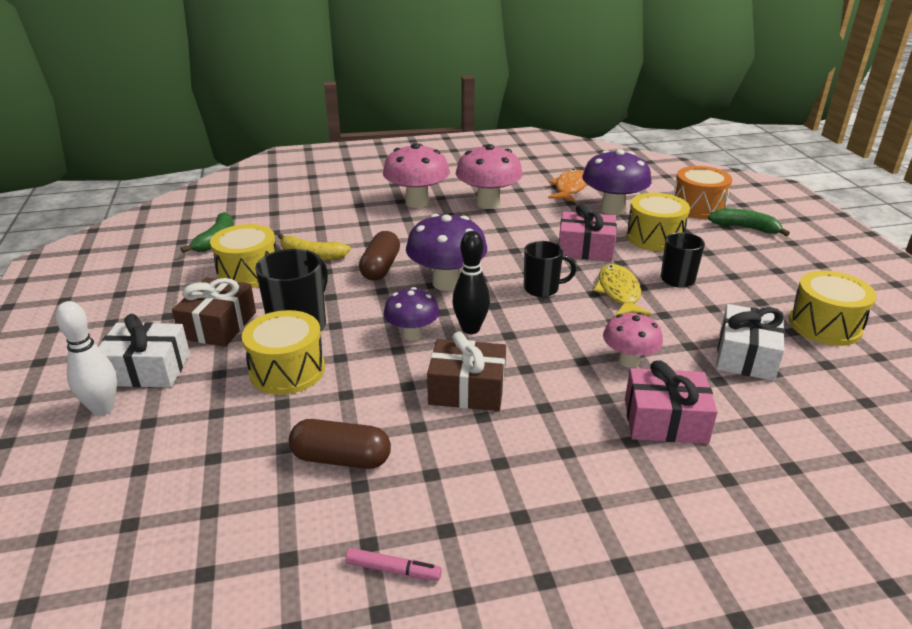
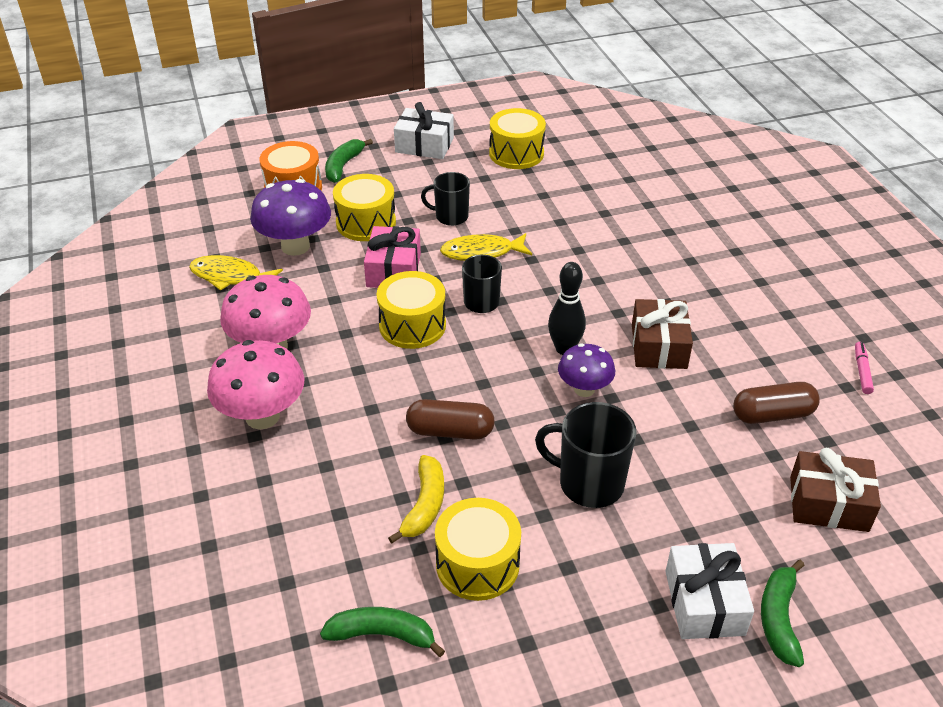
camera: 95 degrees left, 10 degrees up
(103, 408) = (779, 618): white bowling pin -> green banana
(218, 325) = (604, 561): brown gift -> brown gift (828, 504)
(287, 370) = (669, 476): yellow drum -> yellow drum (412, 325)
(341, 458) = (772, 414): brown capsule -> brown capsule turned 75 degrees clockwise
(446, 283) = (479, 371): purple mushroom -> none
(570, 188) = (230, 276): orange fish -> yellow fish
(628, 361) = (591, 254): pink mushroom -> none
(665, 421) = (662, 242): pink gift -> none
(745, 356) = (569, 196): white gift -> white gift (424, 145)

